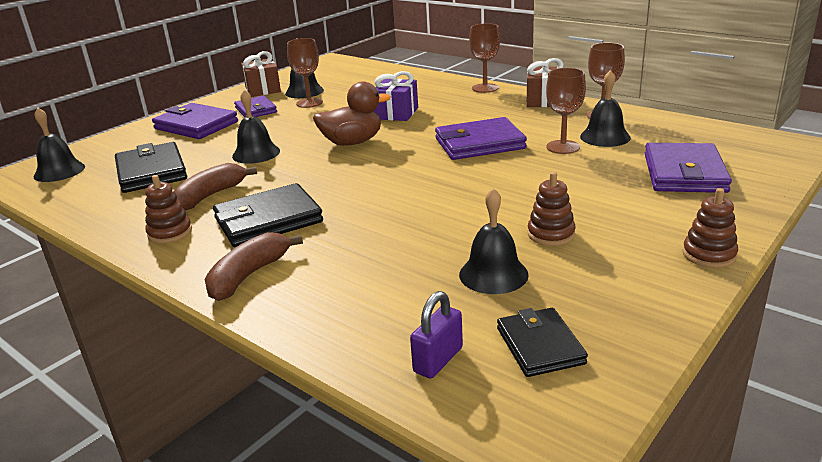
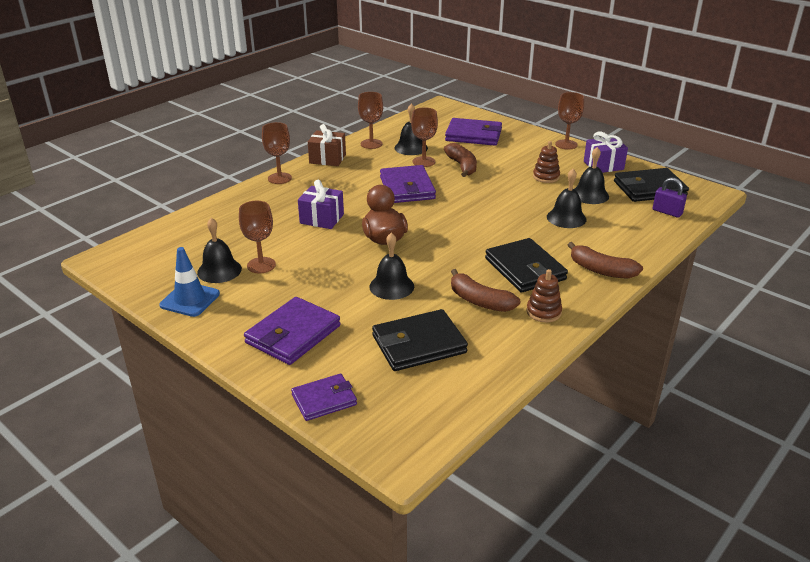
camera: 90 degrees left, 5 degrees up
(59, 171) = (399, 416): black bell -> black bell (566, 218)
(256, 110) = (263, 298): purple wallet -> purple wallet (324, 400)
(263, 90) = (190, 299): brown gift -> blue traffic cone
(540, 346) = (649, 189): black wallet -> black wallet, size x1.58
(560, 171) = (462, 166): none -> brown banana
(629, 294) = (603, 165): none -> purple gift
(709, 255) = (566, 144): brown stacking toy -> brown goblet

